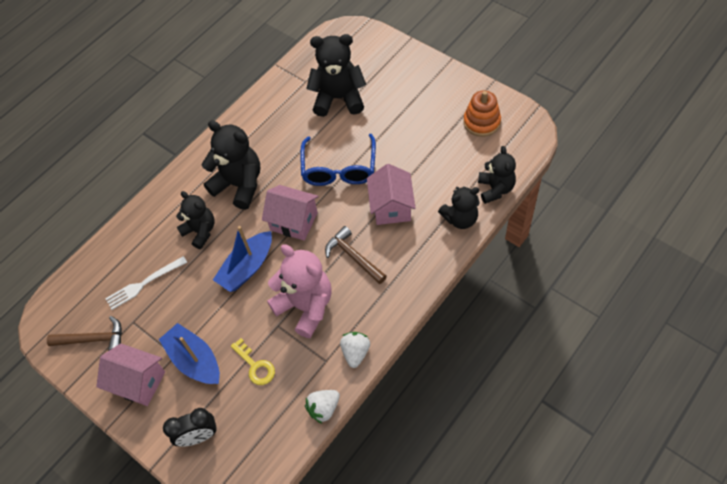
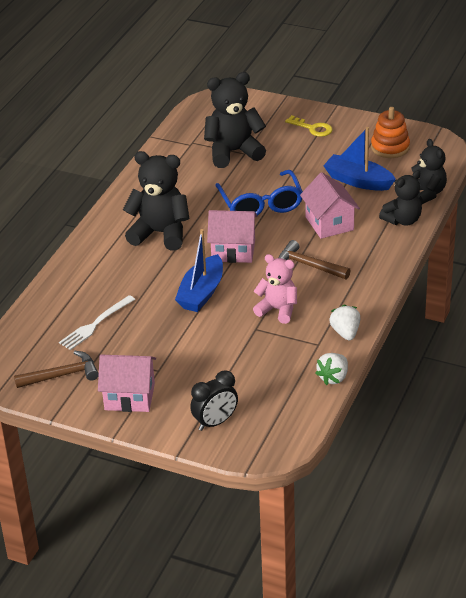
camera: 20 degrees left, 20 degrees down
(195, 360) = (181, 369): blue boat -> blue boat (358, 181)
(200, 231) = (136, 275): black teddy bear -> none
(255, 366) = (248, 361): yellow key -> yellow key (312, 128)
(305, 306) = (278, 310): pink teddy bear -> pink teddy bear, size x0.64

